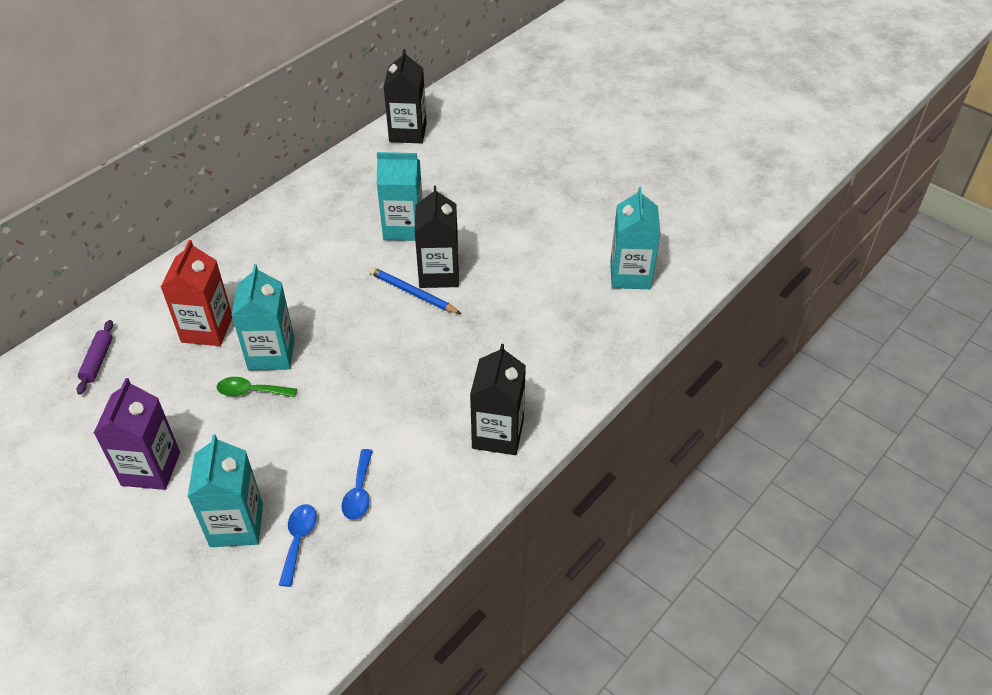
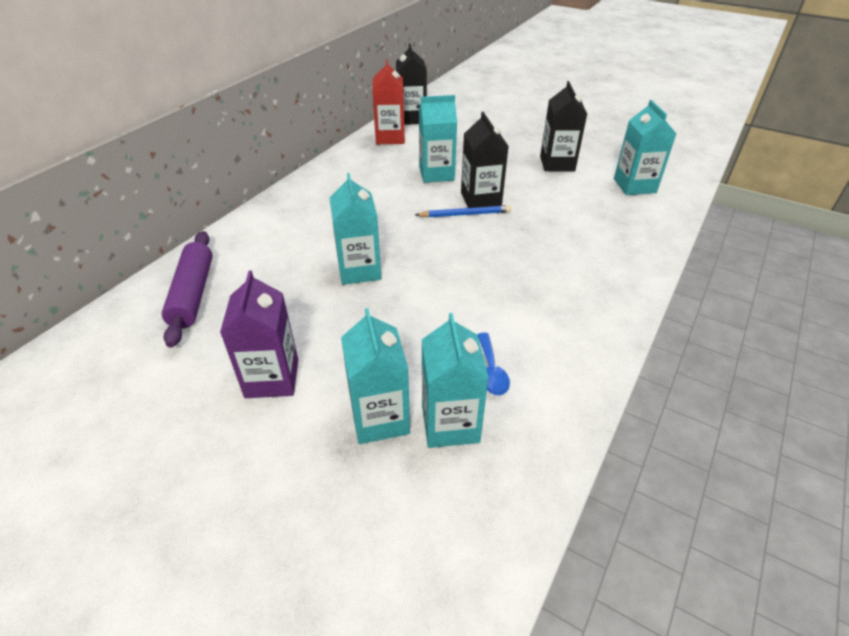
camera: 10 degrees left, 5 degrees down
(97, 361) = (193, 294): purple rolling pin -> purple rolling pin, size x1.82
(207, 329) = (292, 258): red carton -> red carton (390, 137)
(251, 391) = (351, 301): green spoon -> none
(298, 540) = (450, 424): blue spoon -> turquoise carton
(412, 293) = (465, 214): blue pencil -> blue pencil turned 150 degrees clockwise
(498, 434) = (595, 306): black carton -> black carton (557, 164)

